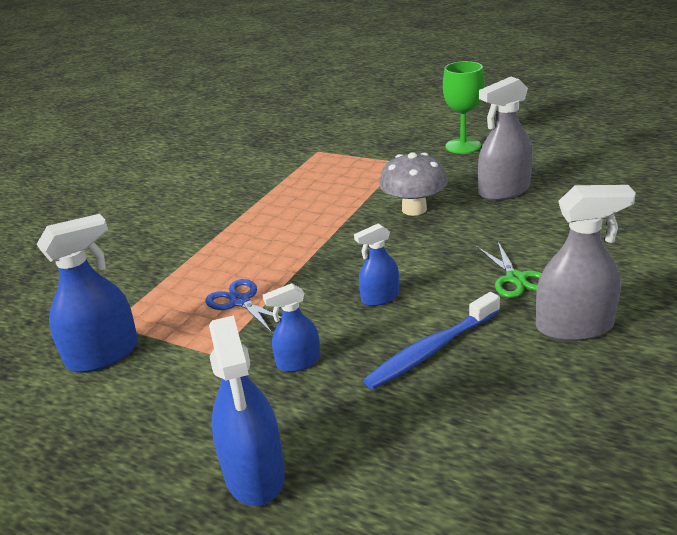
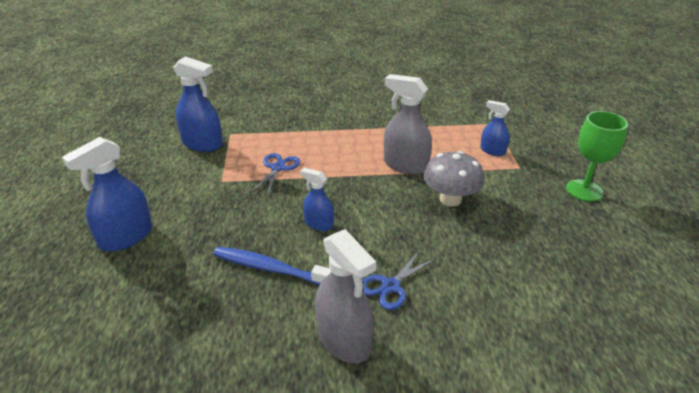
camera: 55 degrees right, 5 degrees up
(298, 362) = (229, 215): blue spray bottle -> blue spray bottle (492, 151)
(504, 191) = (526, 239): grey spray bottle -> grey spray bottle (405, 165)
(516, 279) = (390, 286): green scissors -> blue scissors

